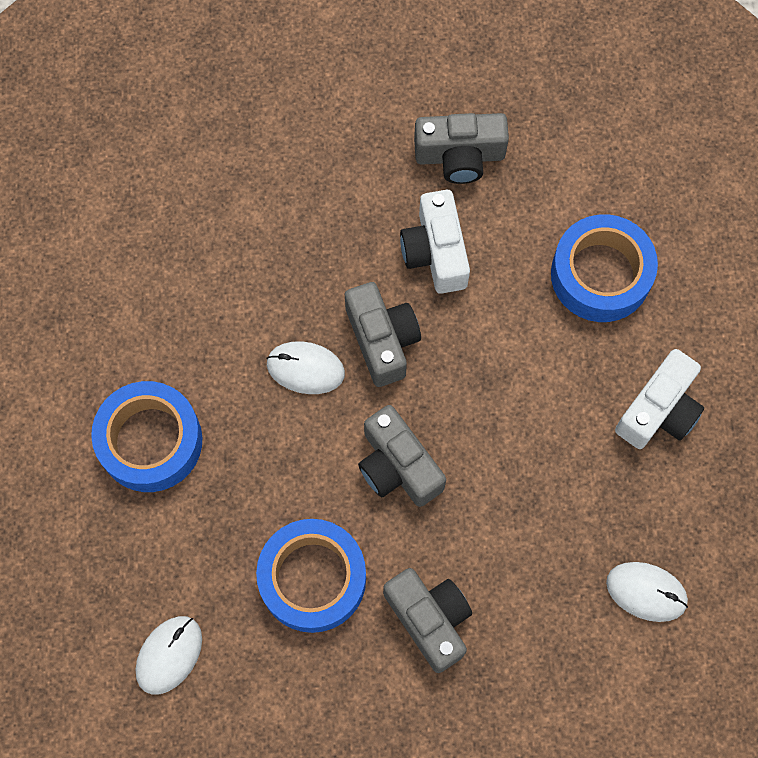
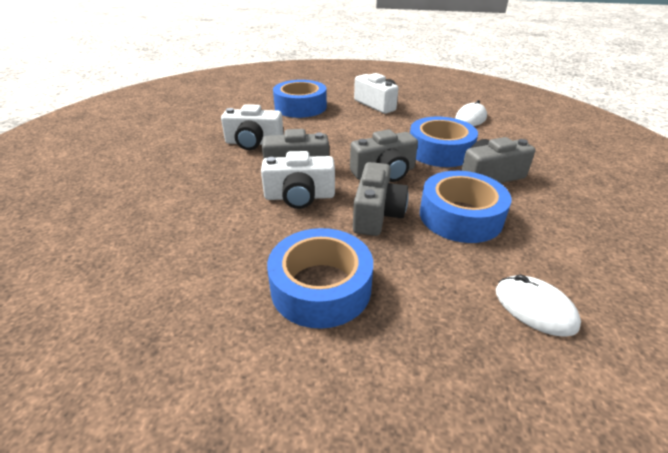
camera: 75 degrees left, 35 degrees down
(305, 369) = (299, 196): white mouse -> white camera
(460, 156) = (203, 129): grey camera -> grey camera (377, 214)
(492, 542) = (440, 151): none -> blue tape

